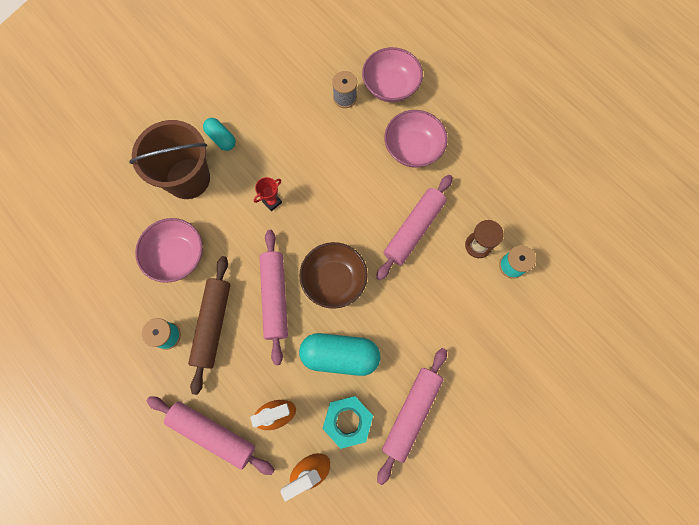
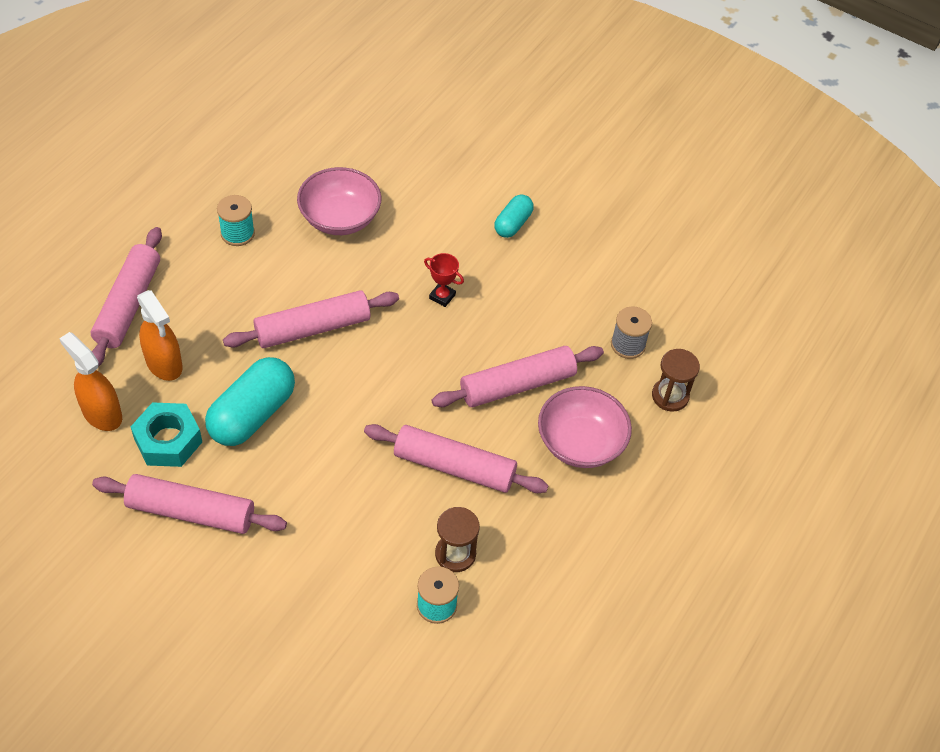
camera: 70 degrees right, 20 degrees down
(188, 178) = (445, 204): brown bucket -> none
(212, 324) = (262, 273): brown rolling pin -> none
(334, 280) = (353, 387): brown bowl -> none
(340, 355) = (252, 414): turquoise capsule -> turquoise capsule turned 45 degrees clockwise
(359, 173) = (517, 385): none -> pink rolling pin
(390, 86) = (670, 396): pink bowl -> brown hourglass

